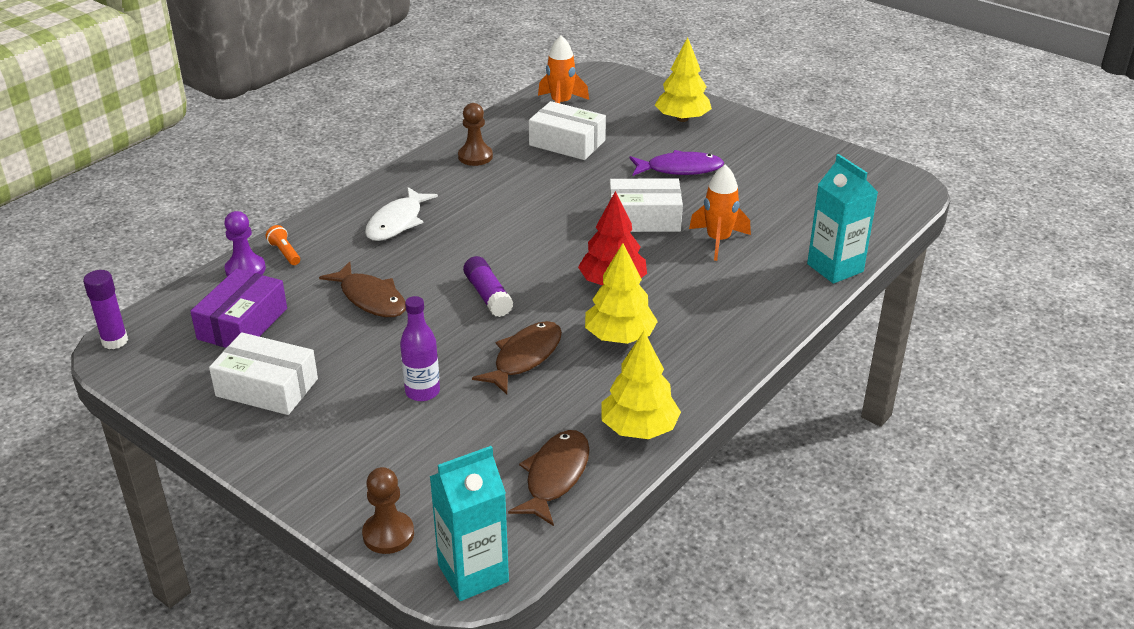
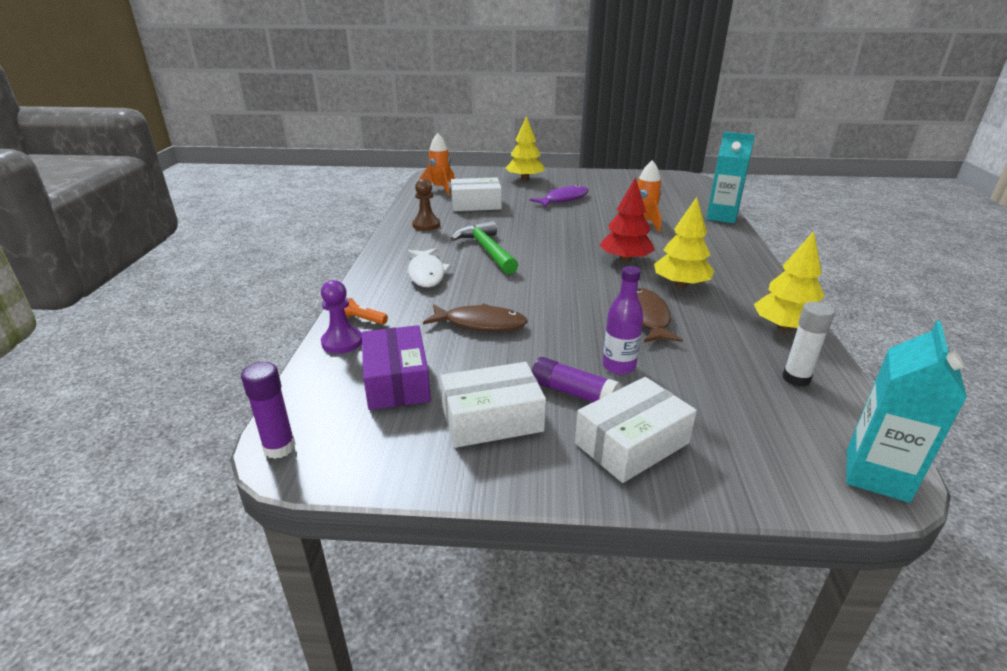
camera: 35 degrees left, 5 degrees down
(388, 534) = (773, 482): brown pawn -> none
(488, 295) = (561, 292): purple glue stick -> purple glue stick (573, 393)
(490, 214) = (487, 250): none -> green hammer
(555, 476) = (796, 378): brown fish -> white glue stick
(644, 218) = (585, 225): white box -> white box (632, 443)

